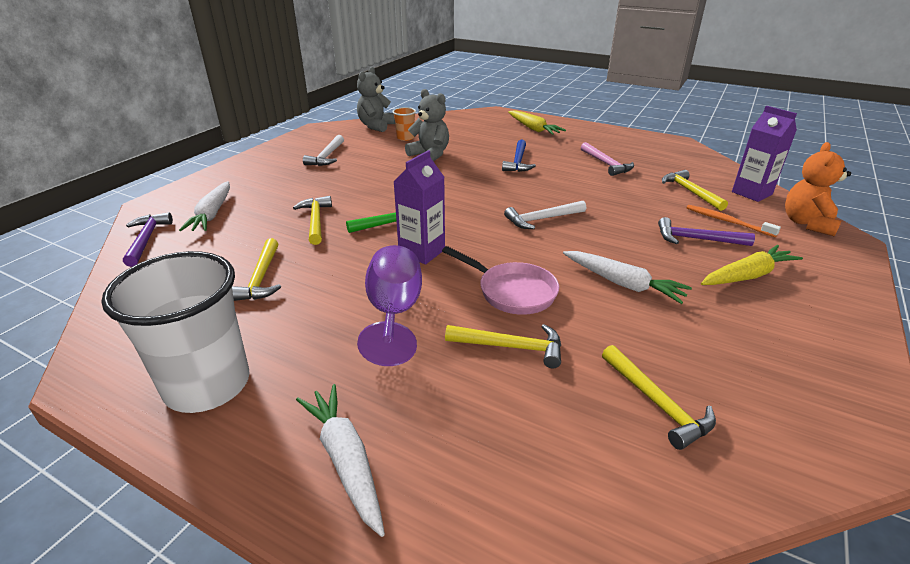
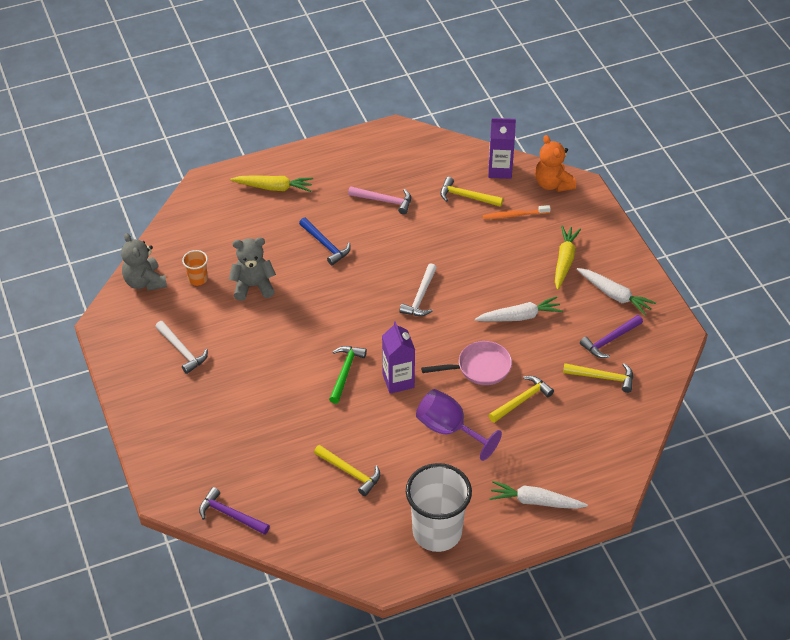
camera: 50 degrees left, 15 degrees up
(212, 214) = (224, 465): white carrot -> white carrot (615, 295)
(316, 221) = (298, 412): yellow hammer -> none
(696, 239) = (515, 247): purple hammer -> purple hammer (610, 340)

